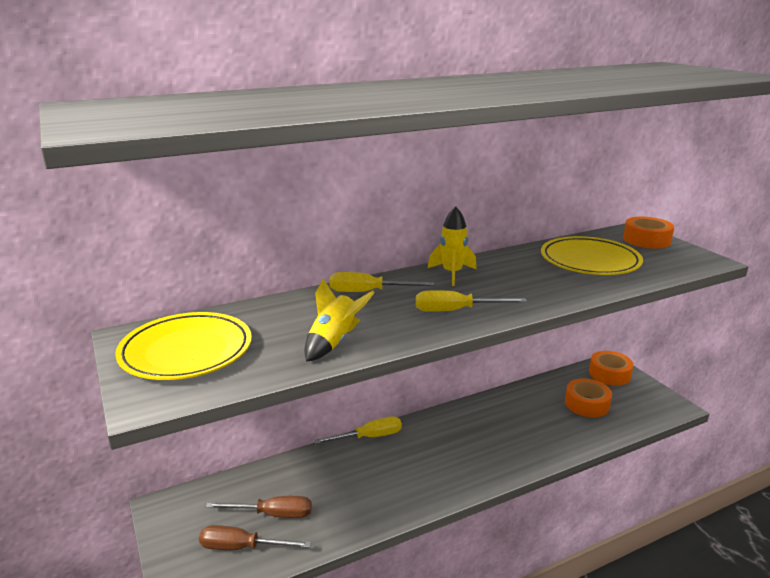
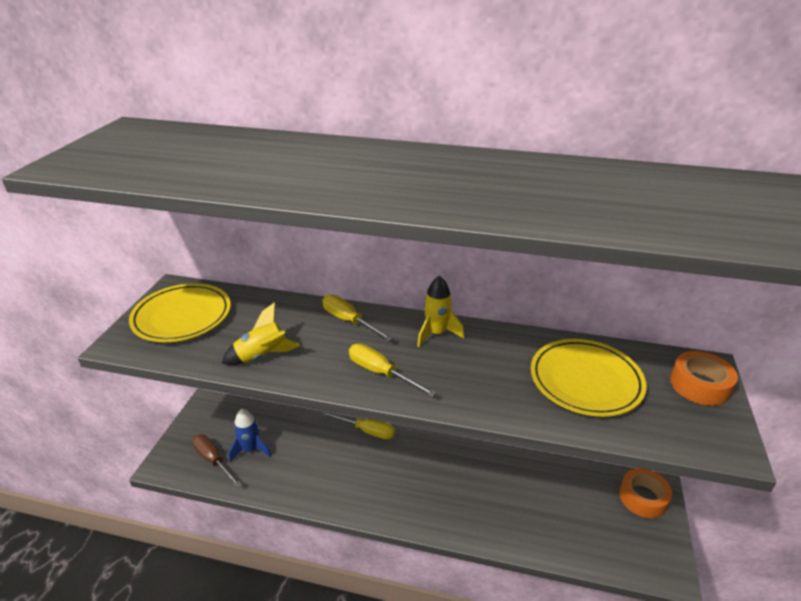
camera: 40 degrees right, 10 degrees up
(273, 514) = (250, 450): brown screwdriver -> blue rocket
(587, 404) = (577, 513): orange tape -> none

